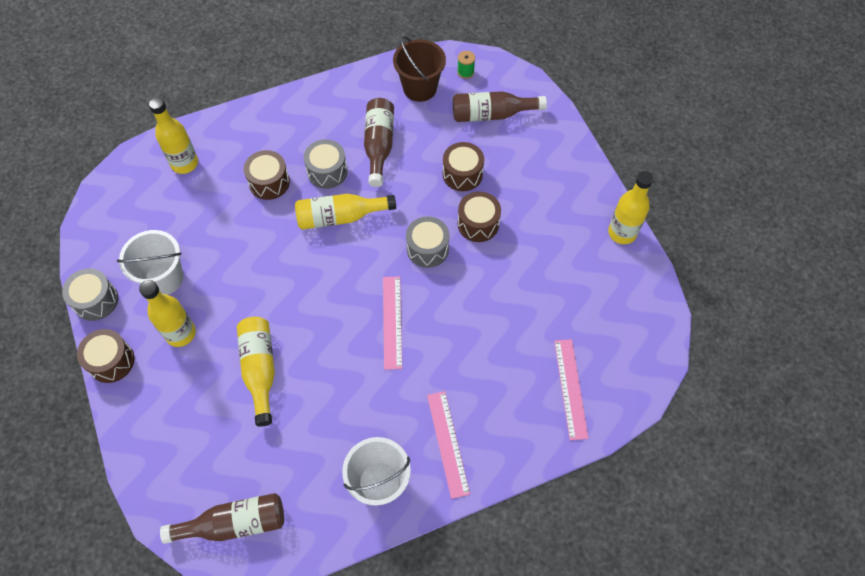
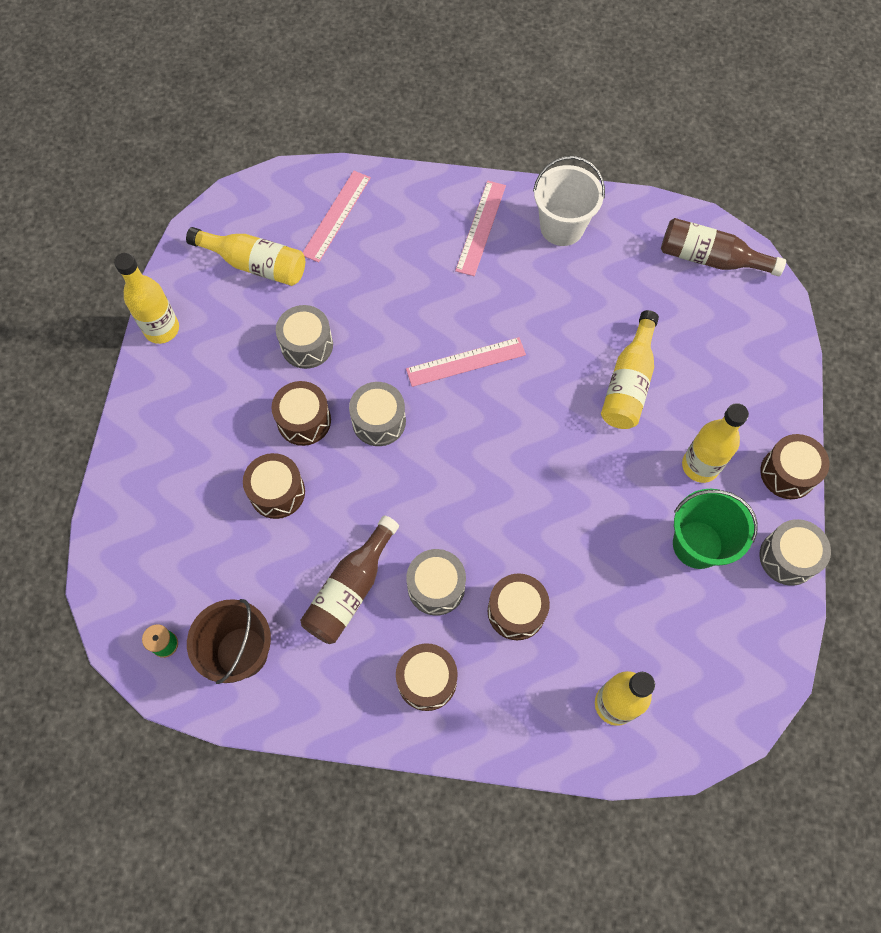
camera: 150 degrees left, 5 degrees up
(164, 278) = (697, 544): white bucket -> green bucket
(304, 124) = (427, 680): none -> brown drum
(340, 217) = (454, 513): yellow bottle -> yellow bottle (255, 264)
(392, 322) = (466, 362): pink ruler -> pink ruler turned 45 degrees clockwise
(492, 114) = (181, 556): brown bottle -> none
(514, 274) = (307, 345): none -> grey drum

